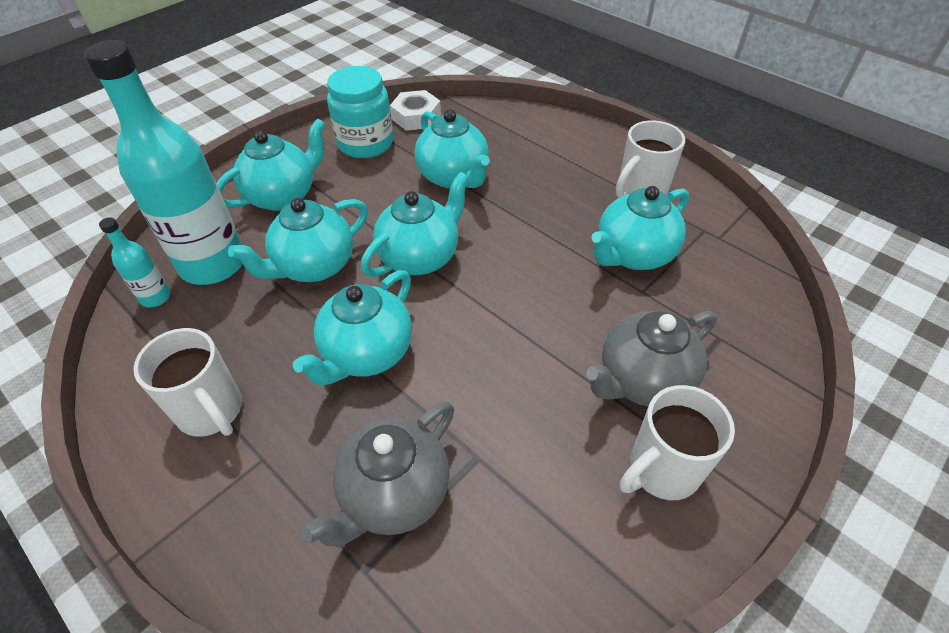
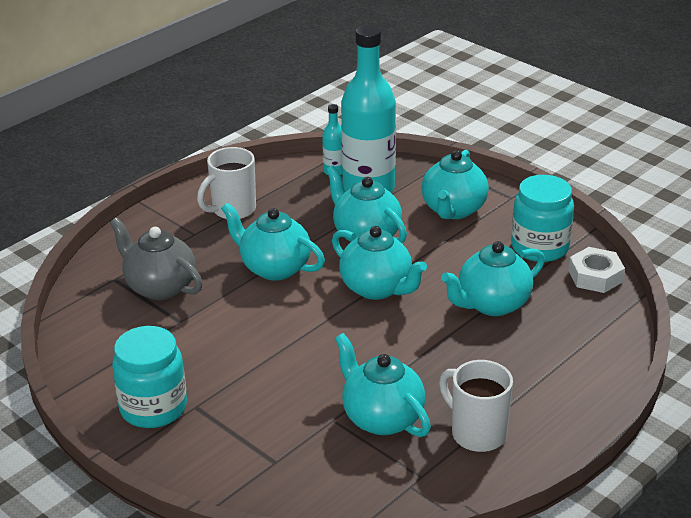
camera: 90 degrees right, 15 degrees down
(283, 196) = (453, 210): turquoise teapot -> turquoise teapot turned 60 degrees clockwise
(643, 380) = (233, 407): grey teapot -> none
(661, 470) = (153, 408): white mug -> turquoise jar

